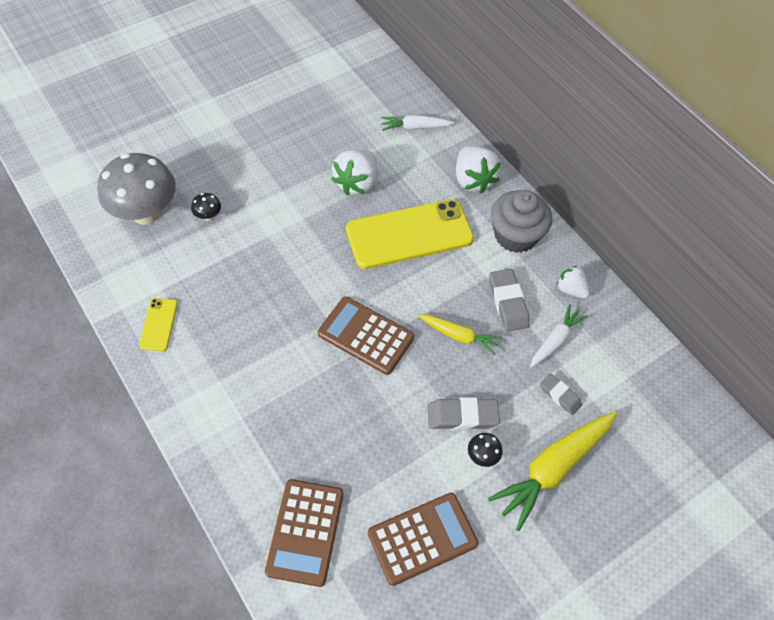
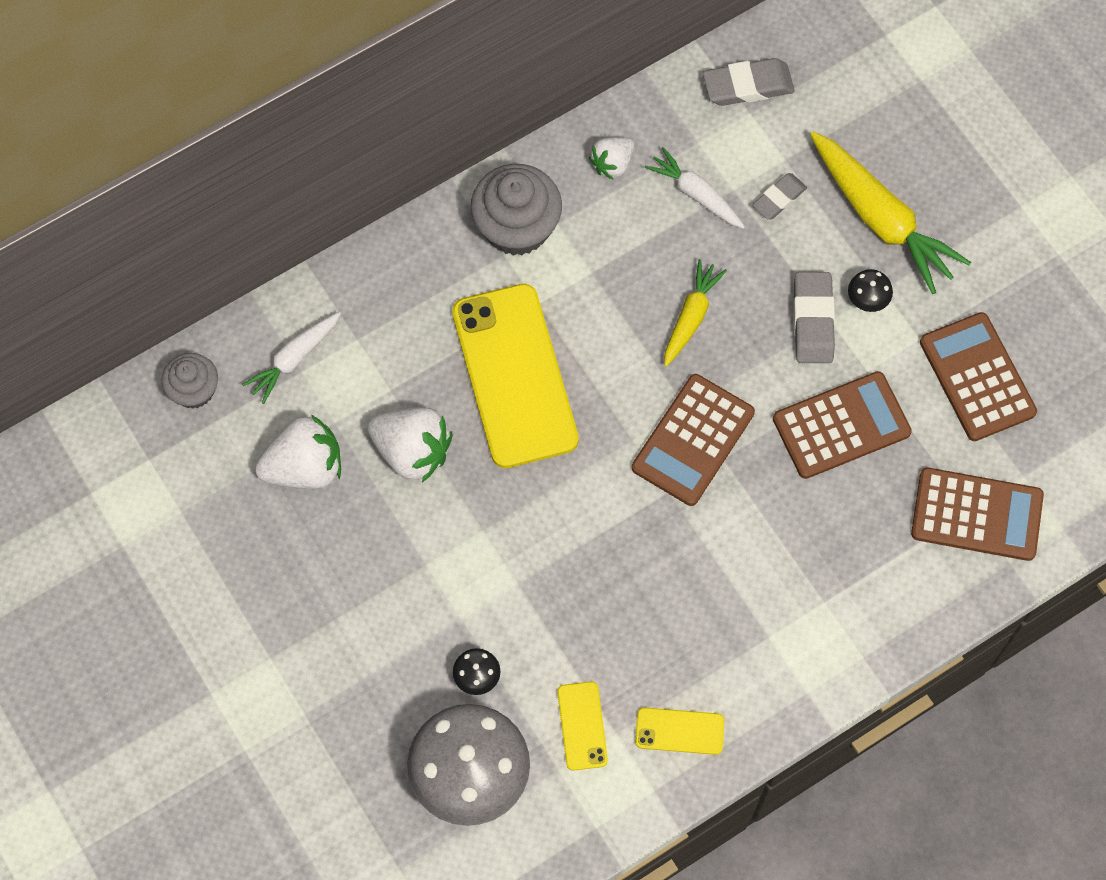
camera: 85 degrees left, 10 degrees up
(170, 270) = (582, 726): none -> yellow phone
(378, 433) = (841, 425): none -> brown calculator
(393, 85) = (194, 390): none -> grey cupcake
(415, 127) = (294, 359): white carrot -> white carrot turned 45 degrees clockwise
(473, 180) = (409, 278): white strawberry -> white strawberry (305, 467)
(508, 302) = (635, 248): grey eraser -> grey eraser (747, 86)

